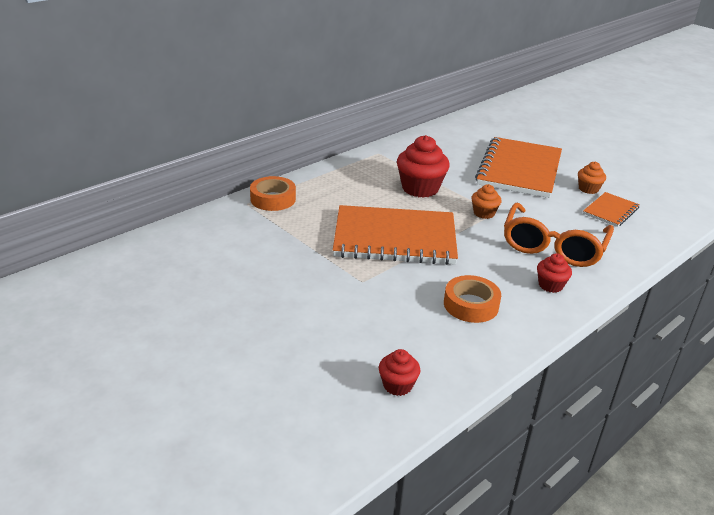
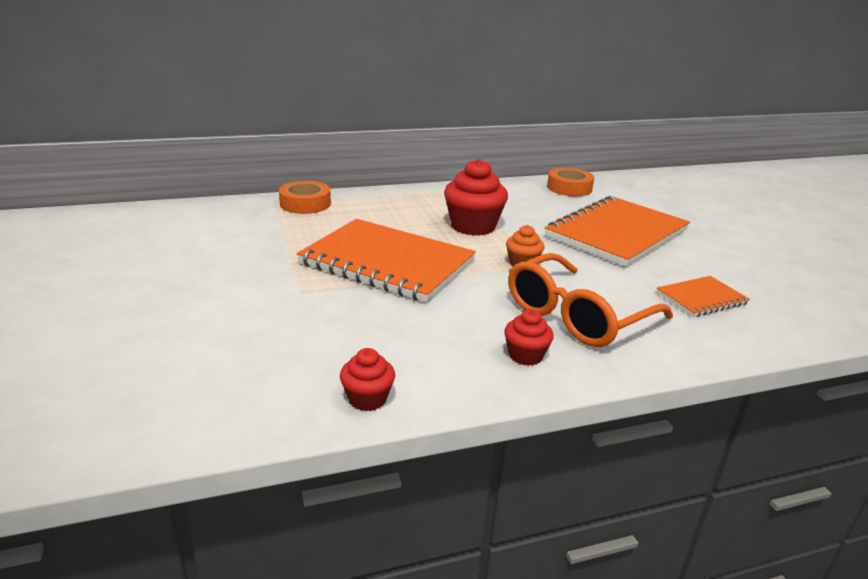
camera: 25 degrees right, 5 degrees down
(397, 385) = (201, 405): red cupcake -> red cupcake (367, 399)
(471, 305) = (395, 348): orange tape -> orange tape (569, 188)
(588, 189) = (692, 270): orange cupcake -> none

